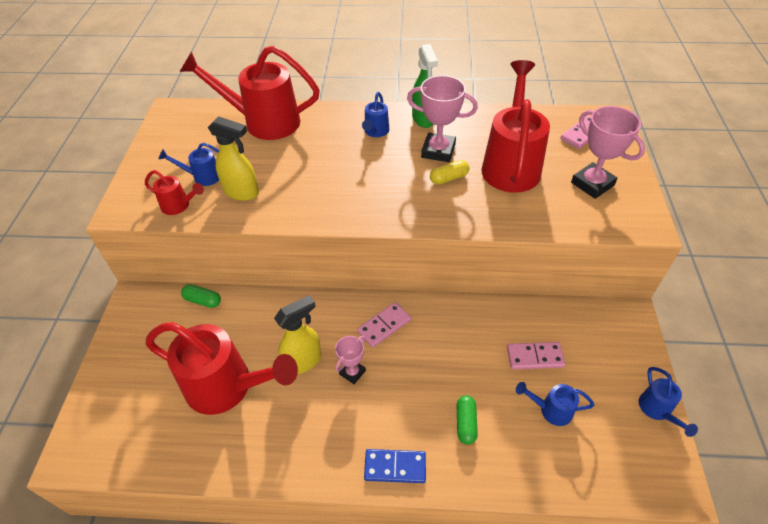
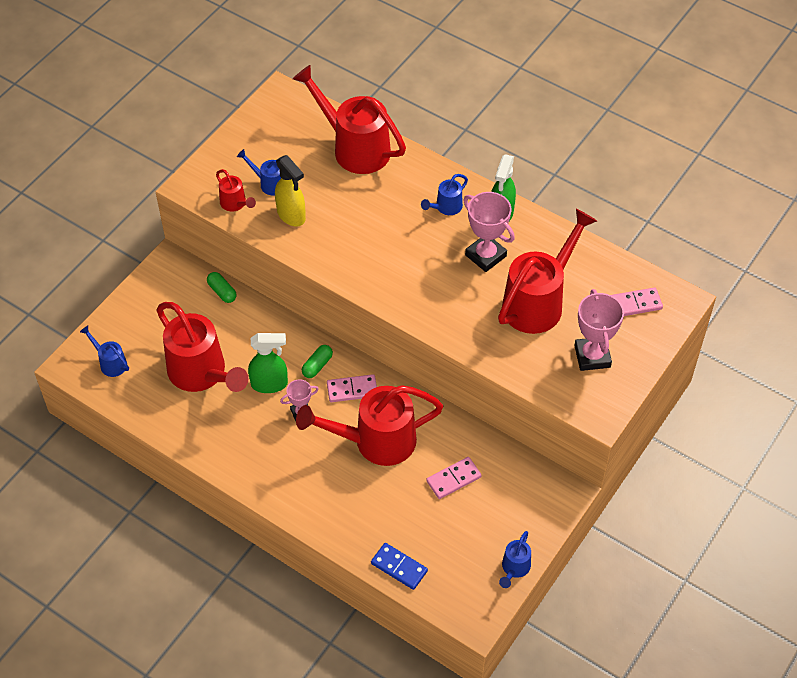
camera: 30 degrees right, 5 degrees up
(303, 361) = (270, 384): yellow spray bottle -> green spray bottle
(395, 467) = (285, 495): blue domino -> blue domino (399, 567)
(440, 361) = (376, 441): none -> red watering can
(449, 178) = (472, 288): yellow capsule -> none
(465, 423) = (358, 495): green capsule -> green capsule (317, 365)
(535, 357) = (453, 479): pink domino -> pink domino turned 60 degrees counterclockwise
(551, 410) = (431, 522): blue watering can -> blue watering can (110, 363)

